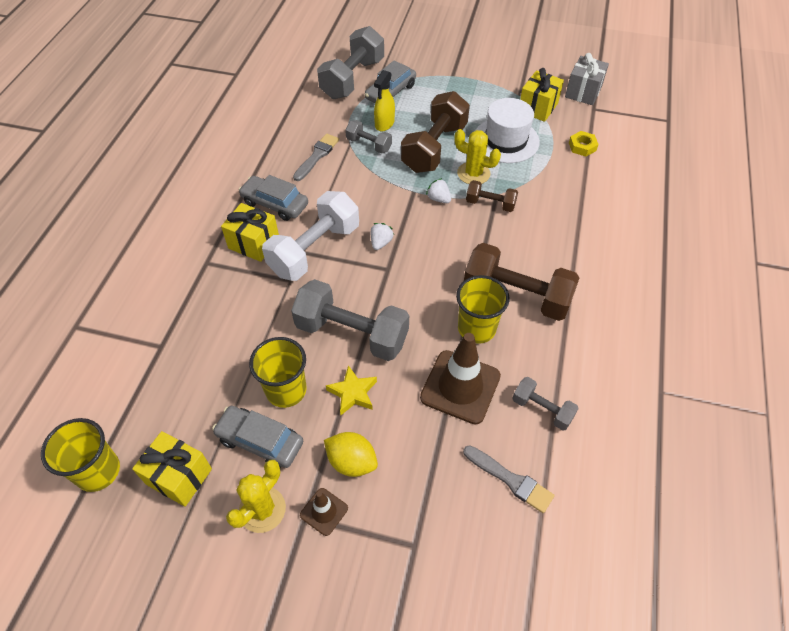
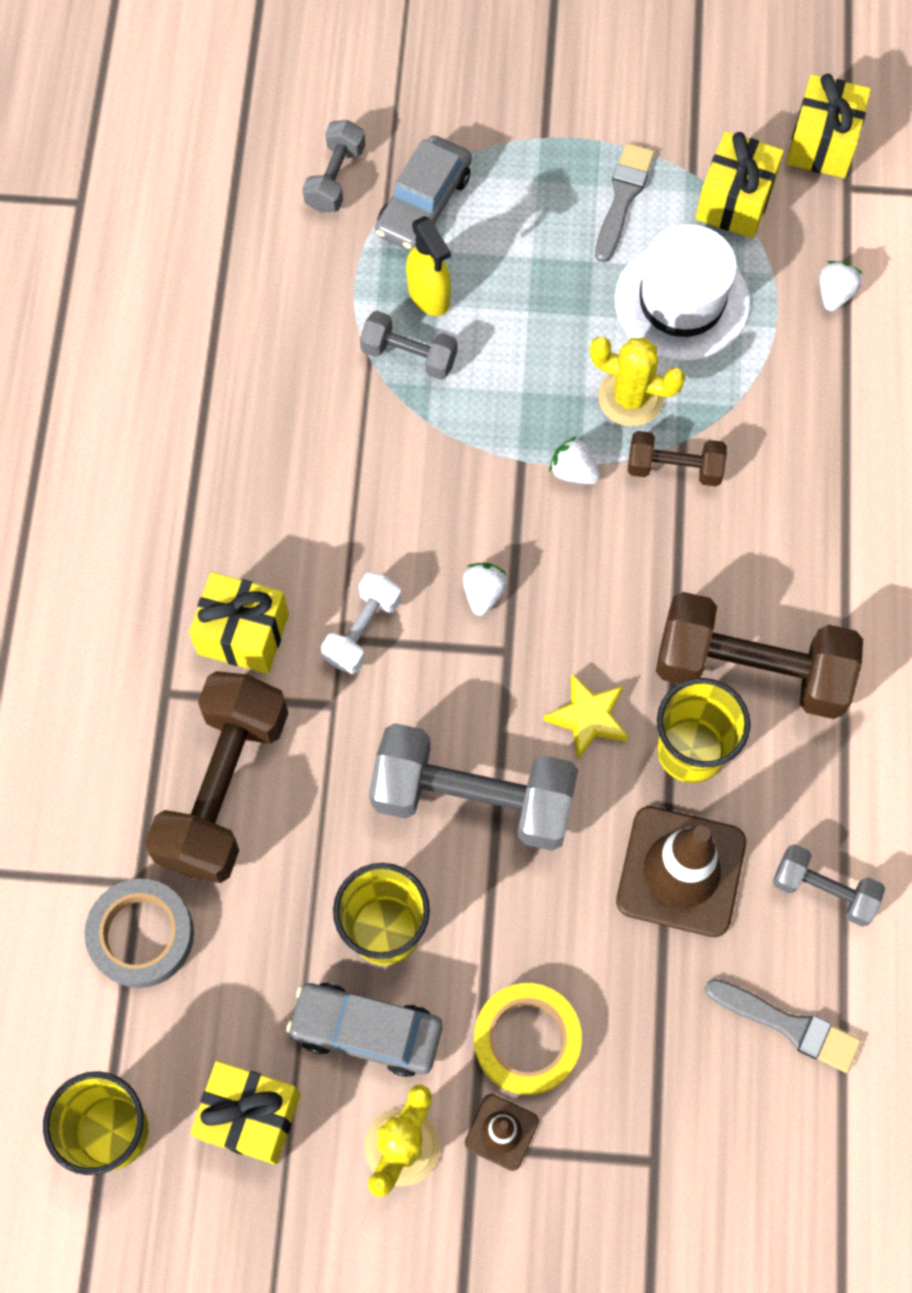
camera: 10 degrees left, 15 degrees up
(152, 371) = (141, 935): none -> grey tape
(275, 204) = (258, 534): grey car -> none
(314, 250) = (362, 630): white dumbbell -> white dumbbell, size x0.52
(317, 156) = (311, 402): grey brush -> grey brush (622, 198)
(351, 462) = (527, 1040): yellow lemon -> yellow tape
(352, 79) = (335, 178): grey dumbbell -> grey dumbbell, size x0.52
(353, 393) = (500, 915): yellow star -> yellow star (588, 718)
(384, 124) = (429, 295): yellow spray bottle -> yellow spray bottle turned 45 degrees counterclockwise
(434, 148) = (542, 343): brown dumbbell -> brown dumbbell (224, 788)
(582, 146) = (834, 294): yellow nut -> white strawberry
(583, 92) = (822, 144): grey gift -> yellow gift

